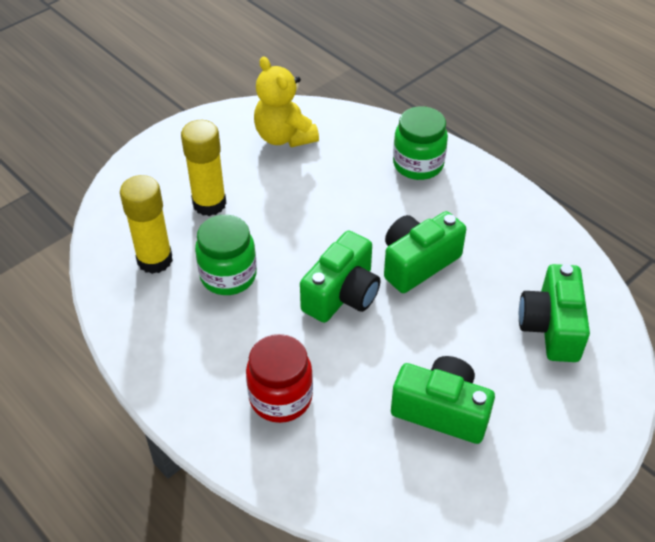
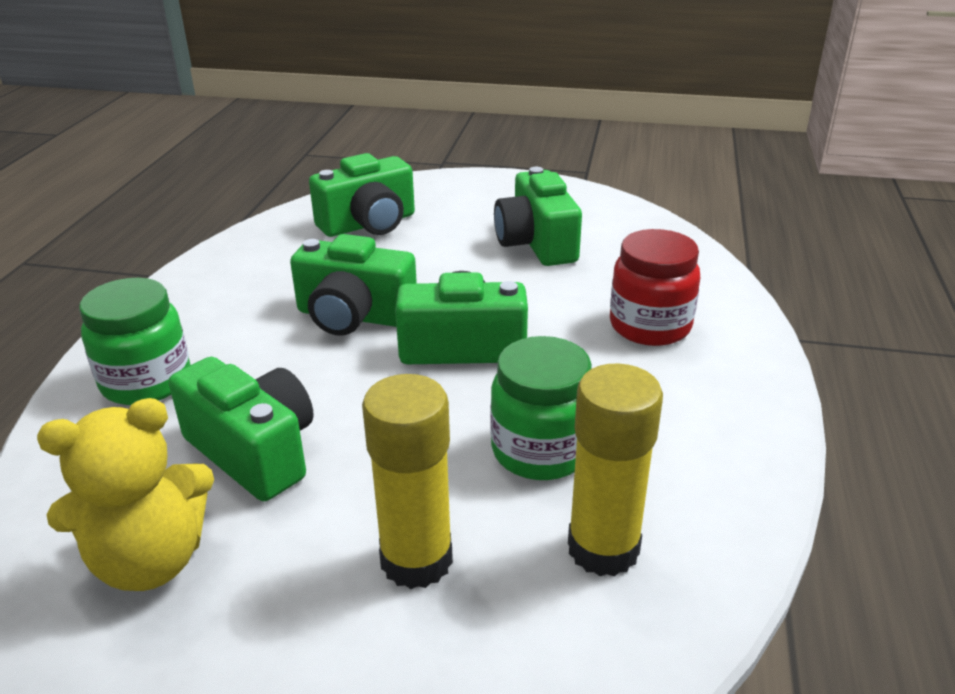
camera: 125 degrees left, 15 degrees down
(284, 137) = (151, 561): yellow teddy bear -> yellow teddy bear turned 45 degrees clockwise
(325, 182) = (254, 452): none -> green camera

